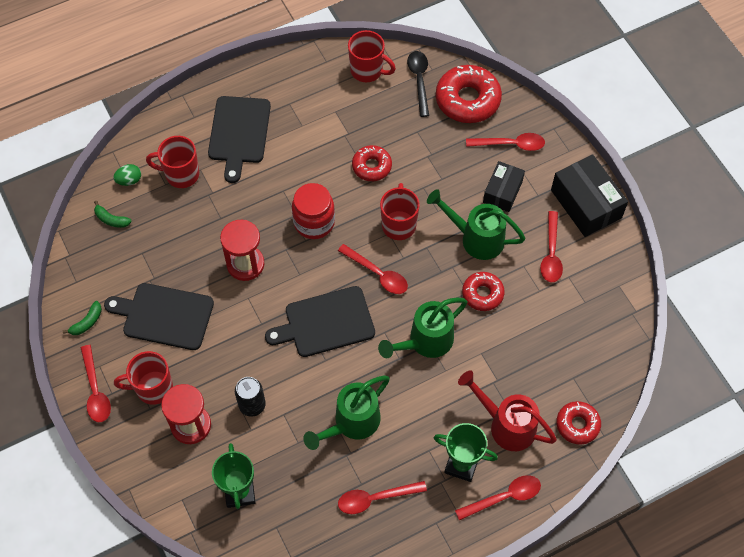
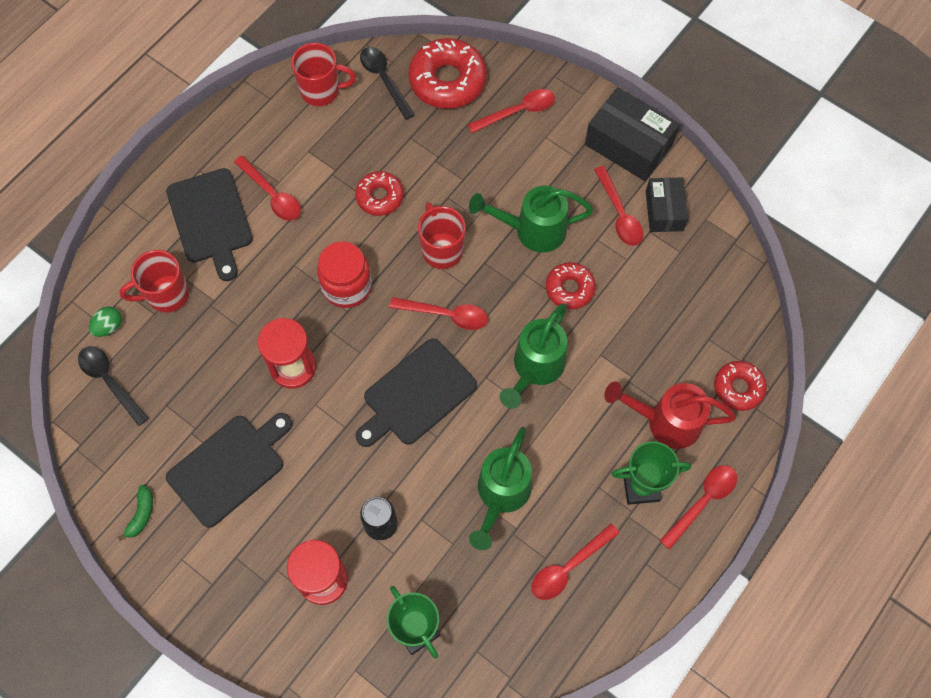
camera: 25 degrees left, 5 degrees up
(95, 390) = (191, 590): red spoon -> red spoon (272, 195)
(111, 219) = (110, 381): green banana -> black spoon
(153, 388) = (257, 556): red mug -> none
(164, 316) = (229, 467): black cutting board -> black cutting board turned 150 degrees clockwise
(502, 192) = (535, 167): black box -> black box (664, 211)

